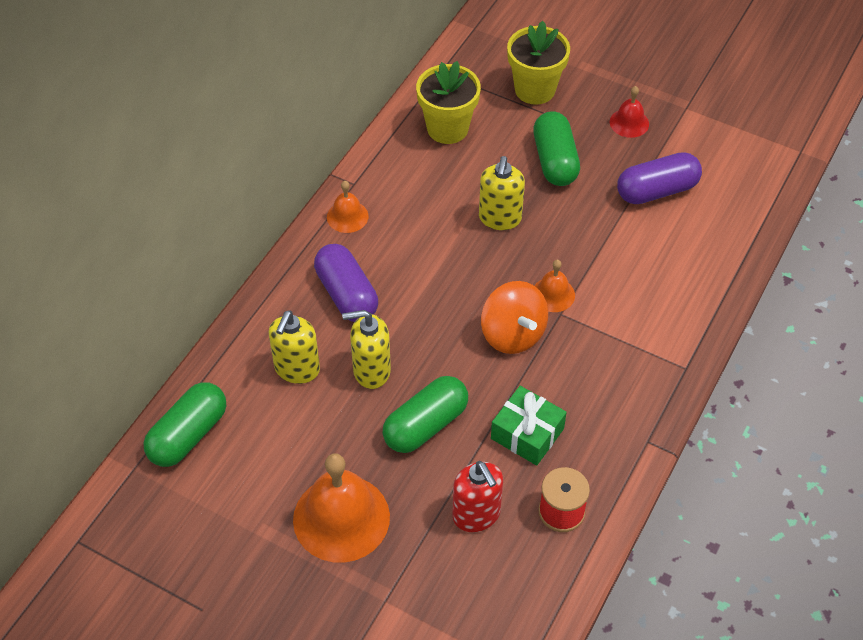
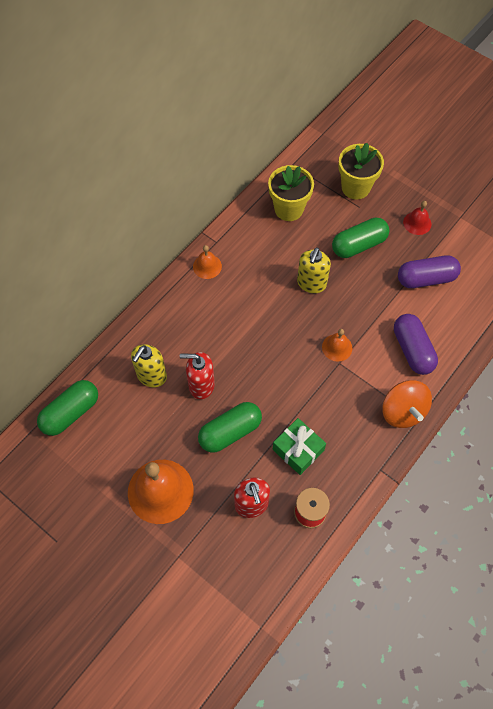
camera: 10 degrees right, 10 degrees up
(346, 294) = (195, 325): purple capsule -> purple capsule (412, 350)
(371, 371) = (201, 385): yellow soap dispenser -> red soap dispenser
(512, 334) = (303, 373): orange spinning top -> orange spinning top (402, 411)
(555, 161) = (358, 245): green capsule -> green capsule turned 60 degrees clockwise

